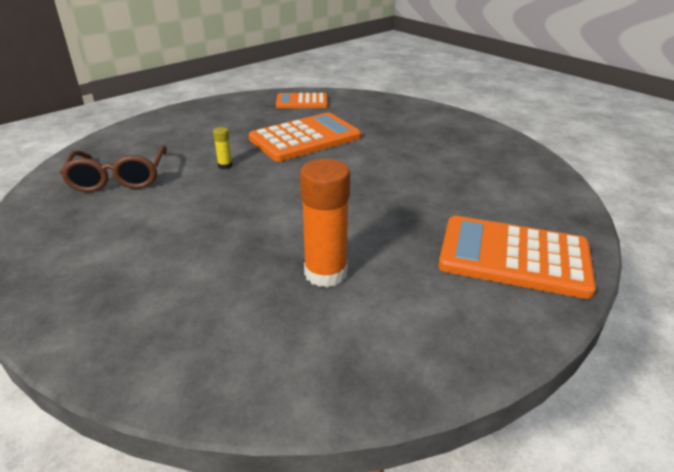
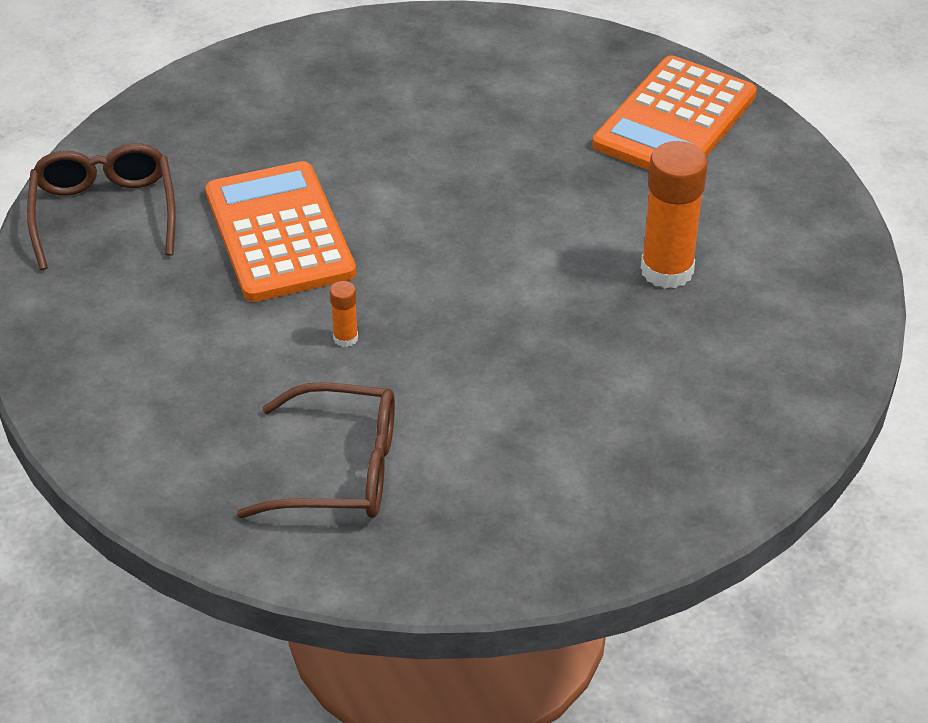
camera: 75 degrees left, 10 degrees up
(225, 165) = (345, 338): yellow glue stick -> orange glue stick
(302, 102) = (104, 213): orange calculator -> brown glasses

